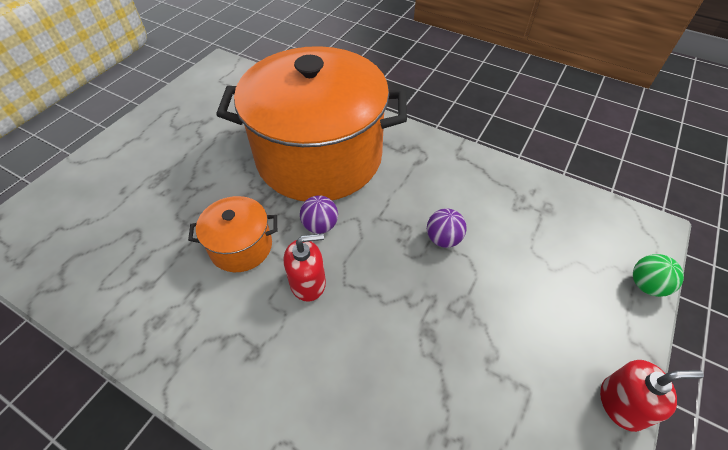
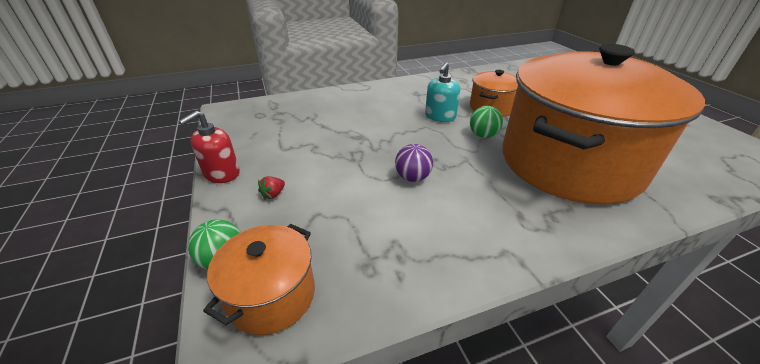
camera: 130 degrees right, 15 degrees down
(308, 283) = (440, 116): red soap dispenser -> turquoise soap dispenser
(320, 225) = (483, 135): purple ball -> green ball
(578, 321) = (273, 194): none -> red strawberry
(619, 236) = (272, 295): none -> orange pot

